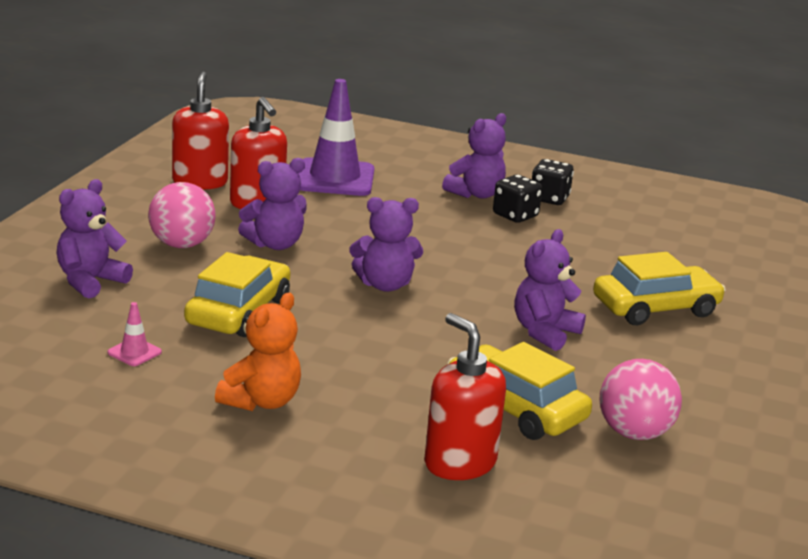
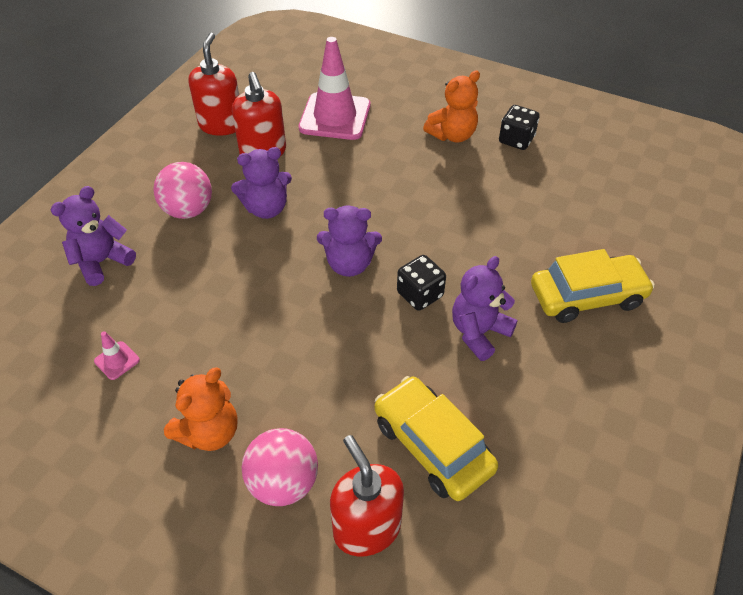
camera: 10 degrees right, 25 degrees up
(238, 312) = (216, 303): yellow car -> none
(334, 178) = (335, 117): purple traffic cone -> pink traffic cone
(476, 194) = (452, 135): purple teddy bear -> orange teddy bear
(515, 215) = (482, 164): black dice -> black dice (420, 294)
(634, 433) = (536, 485): pink ball -> pink ball (283, 482)

